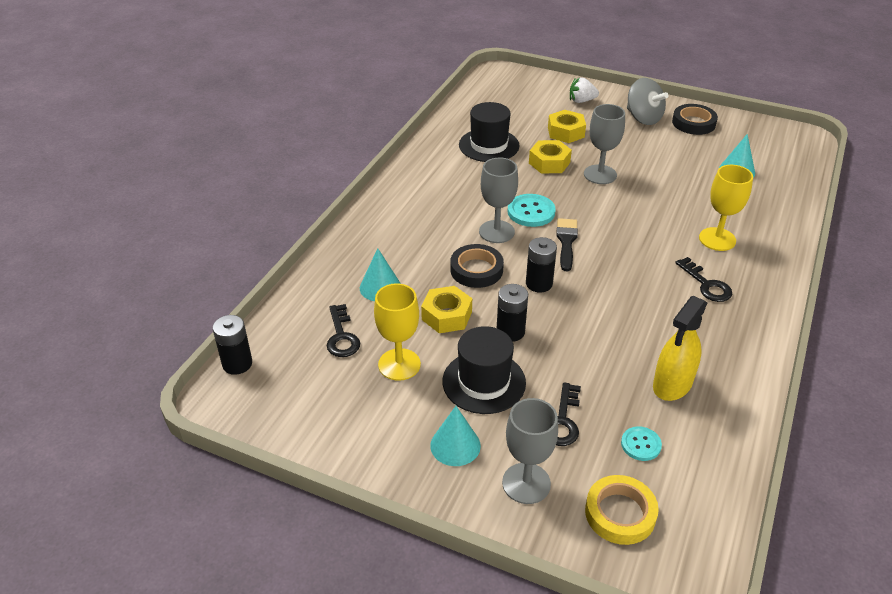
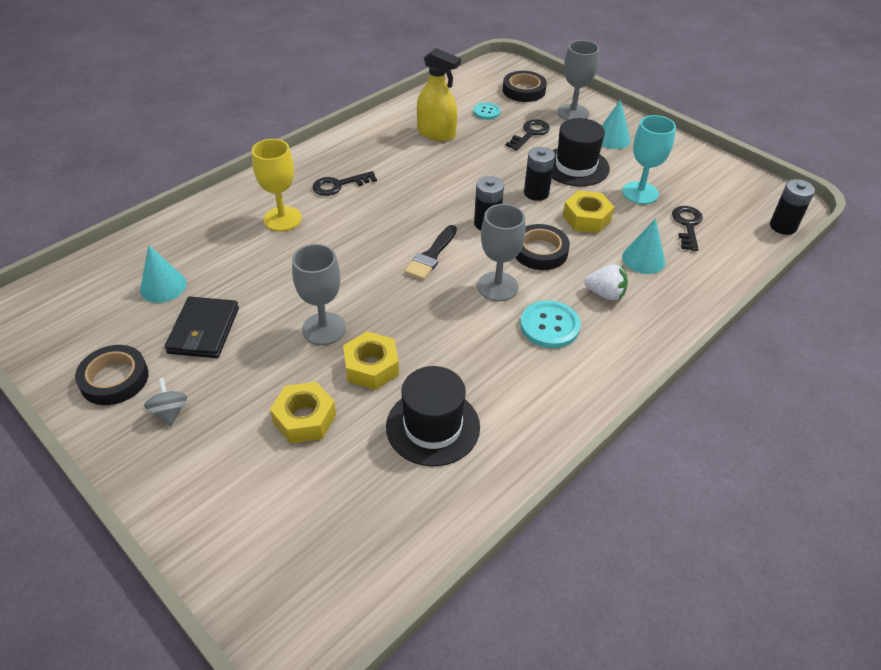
camera: 160 degrees left, 5 degrees up
(399, 364) = (640, 193): yellow goblet -> turquoise goblet
(531, 212) = (444, 300): turquoise button -> turquoise button (549, 326)
(581, 101) = (220, 486): white strawberry -> white strawberry (605, 294)
(620, 513) = (524, 90): yellow tape -> black tape
(643, 118) = (170, 412): grey spinning top -> grey spinning top, size x0.54
(672, 384) = (436, 133): yellow spray bottle -> yellow spray bottle turned 60 degrees clockwise
(675, 155) = (204, 330): none -> black wallet
(706, 284) = (339, 185): black key -> black key turned 105 degrees counterclockwise

